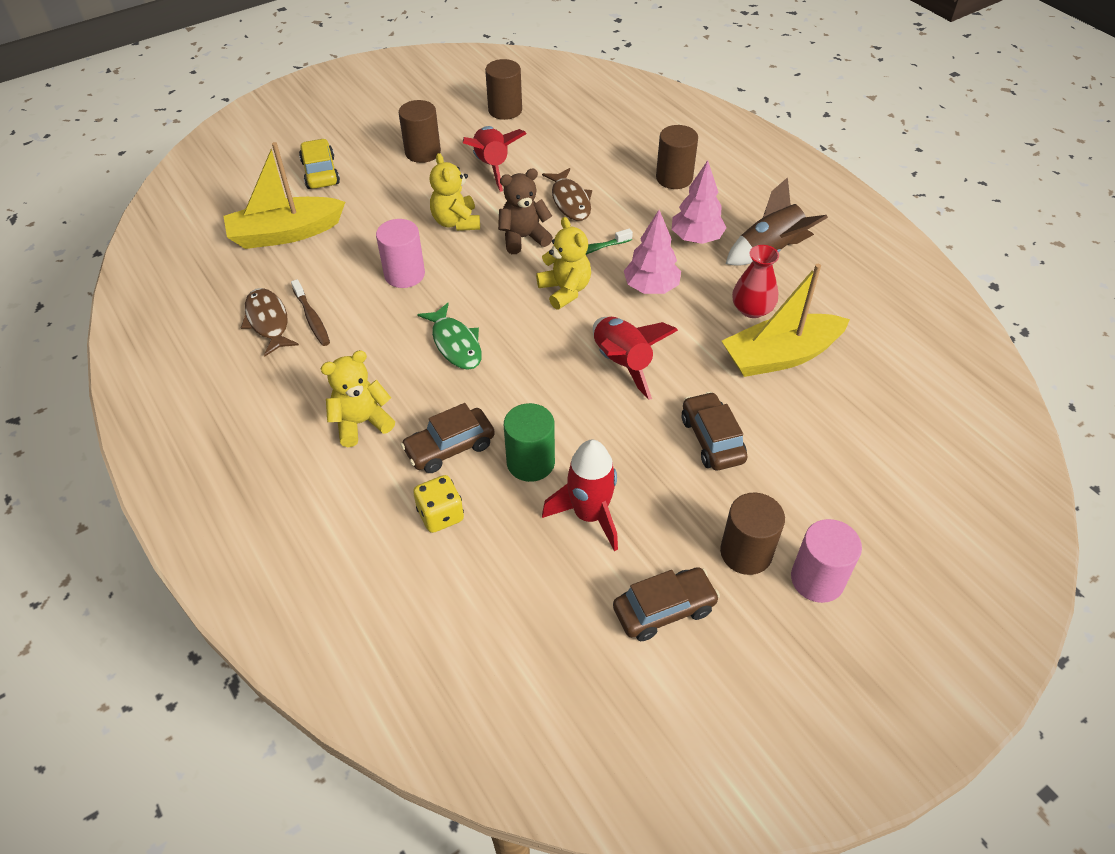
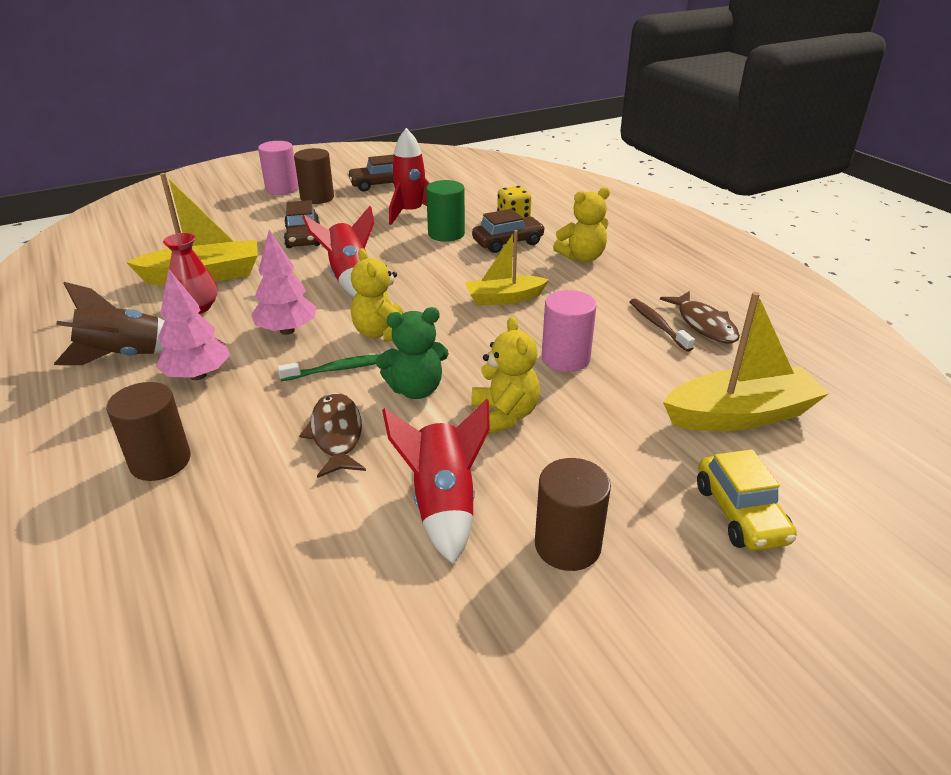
camera: 175 degrees left, 15 degrees down
(455, 344) = (504, 298): green fish -> yellow boat
(505, 110) = (397, 653): brown cylinder -> none
(523, 238) = (416, 389): brown teddy bear -> green teddy bear

